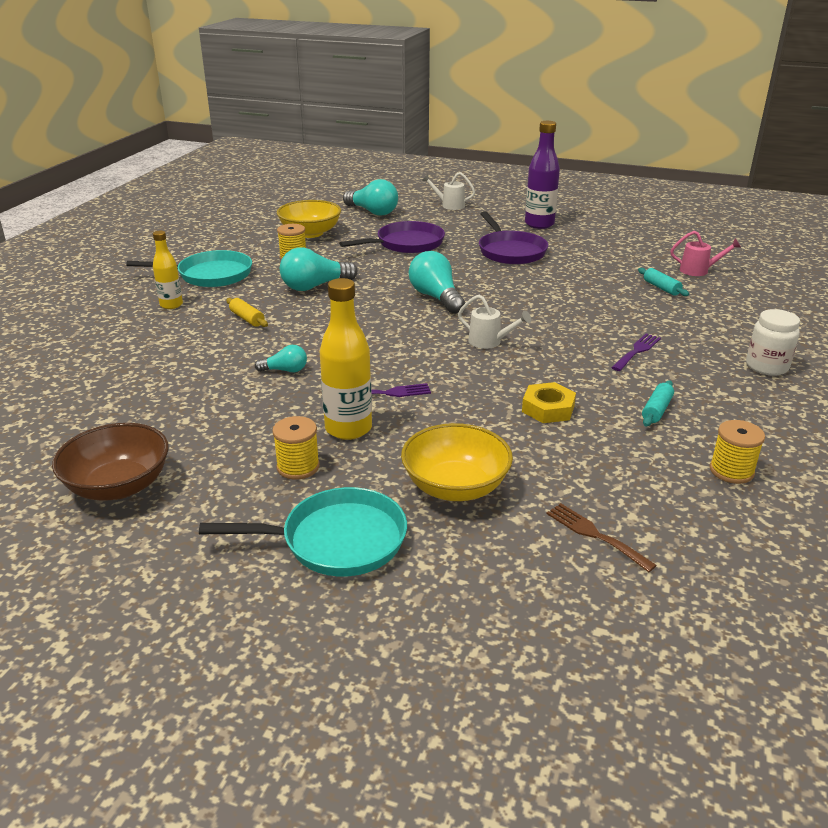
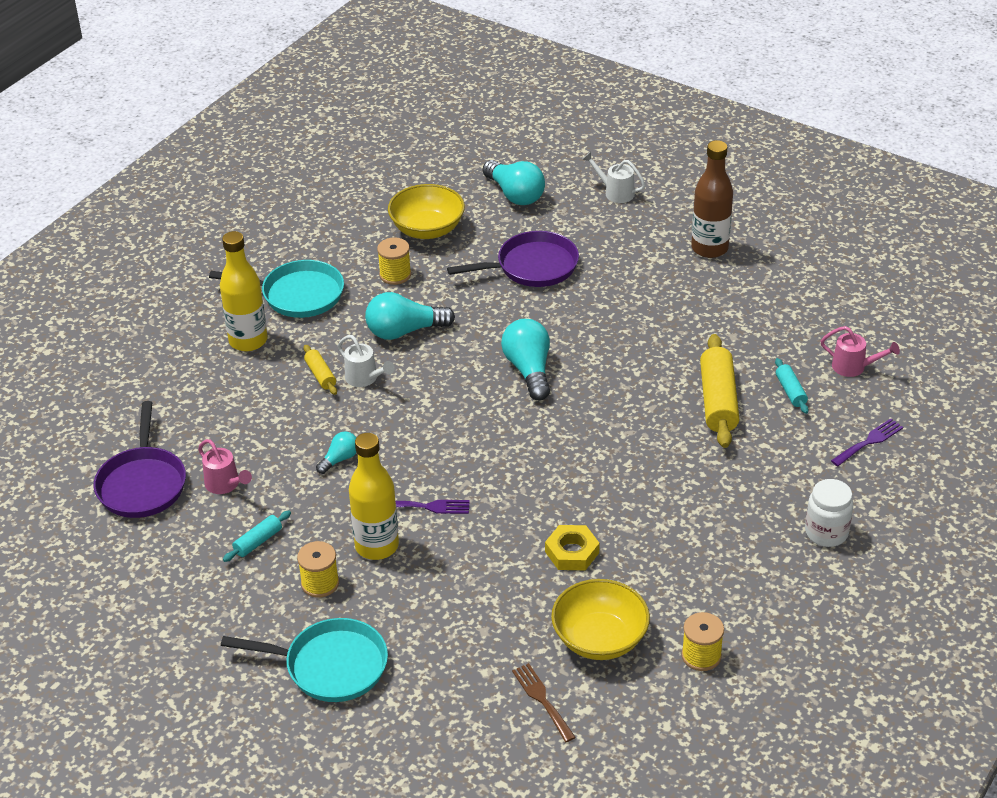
camera: 15 degrees right, 10 degrees up
(119, 486) = (167, 578): brown bowl -> none
(170, 402) = (225, 485): none -> pink watering can
(171, 305) = (248, 341): yellow bottle -> yellow bottle, size x1.61
(285, 370) = (339, 459): turquoise light bulb -> turquoise light bulb turned 60 degrees counterclockwise
(455, 486) = (447, 629): yellow bowl -> yellow bowl (599, 639)
(489, 342) = (556, 450): white watering can -> white watering can (364, 378)
(510, 251) = (648, 298): purple pan -> purple pan (142, 483)
(539, 224) = (709, 248): purple bottle -> brown bottle
(608, 299) = (718, 401): none -> yellow rolling pin
(637, 351) = (703, 488): purple fork -> purple fork (869, 441)
(656, 410) = (676, 572): turquoise rolling pin -> turquoise rolling pin (258, 541)

